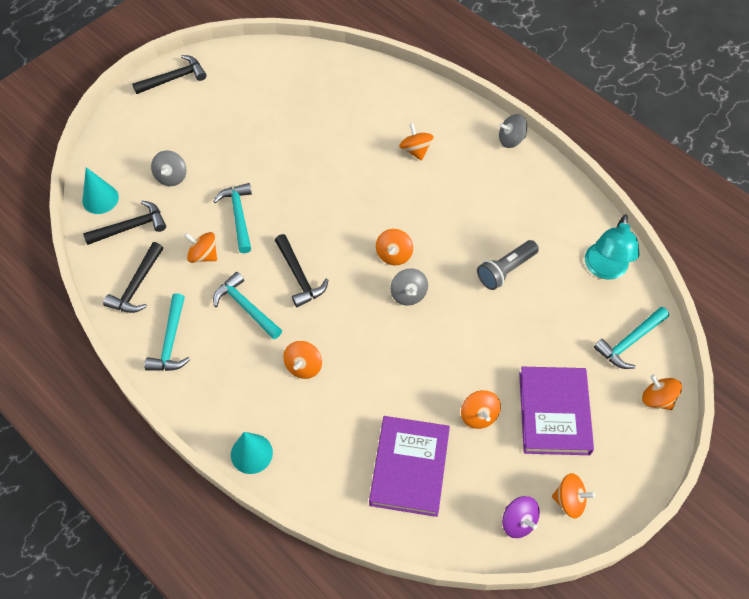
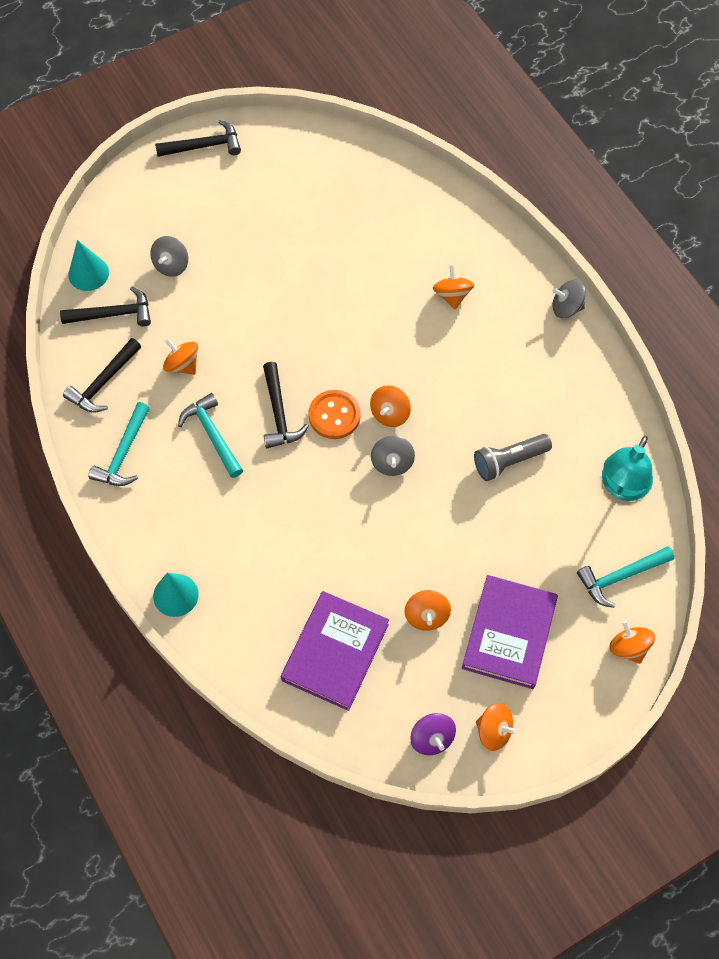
camera: 15 degrees right, 5 degrees up
(239, 216) = (232, 328): turquoise hammer -> none
(303, 366) = (255, 515): orange spinning top -> none
(347, 267) = (334, 415): none -> orange button

